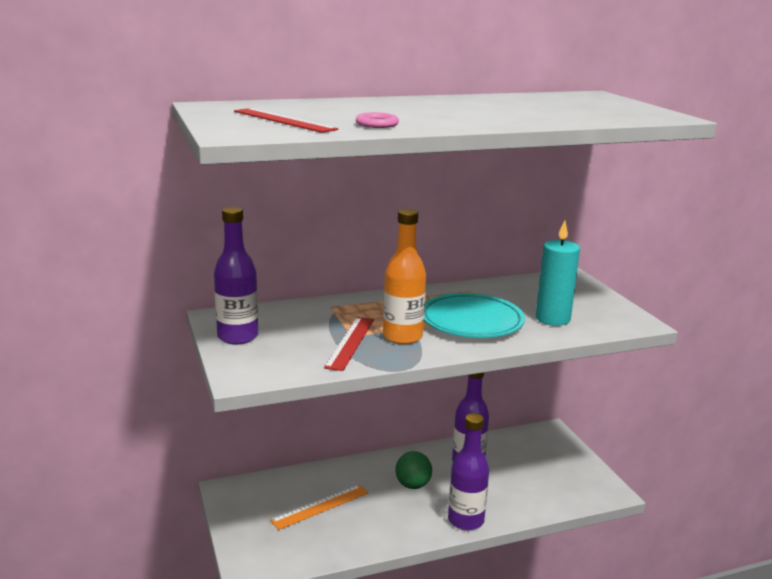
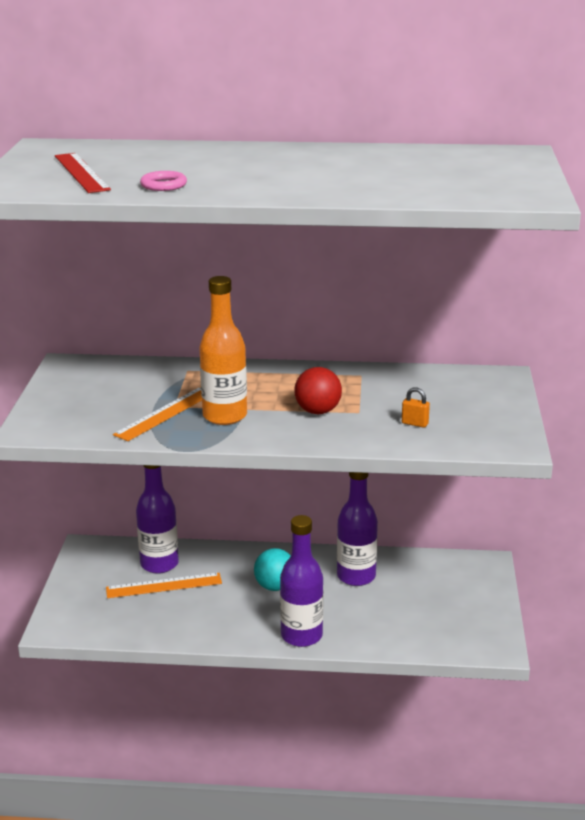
camera: 25 degrees right, 5 degrees up
(237, 337) = (65, 389): purple bottle -> purple bottle (159, 564)
(350, 342) = (166, 413): red ruler -> orange ruler
(413, 485) = (275, 586): green ball -> turquoise ball
(471, 321) = (318, 411): turquoise plate -> red ball
(552, 319) = (415, 423): turquoise candle -> orange padlock

